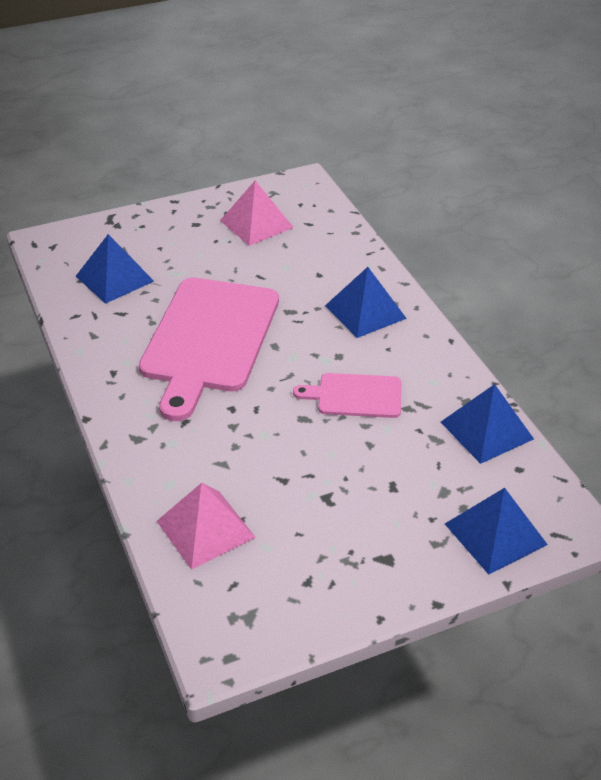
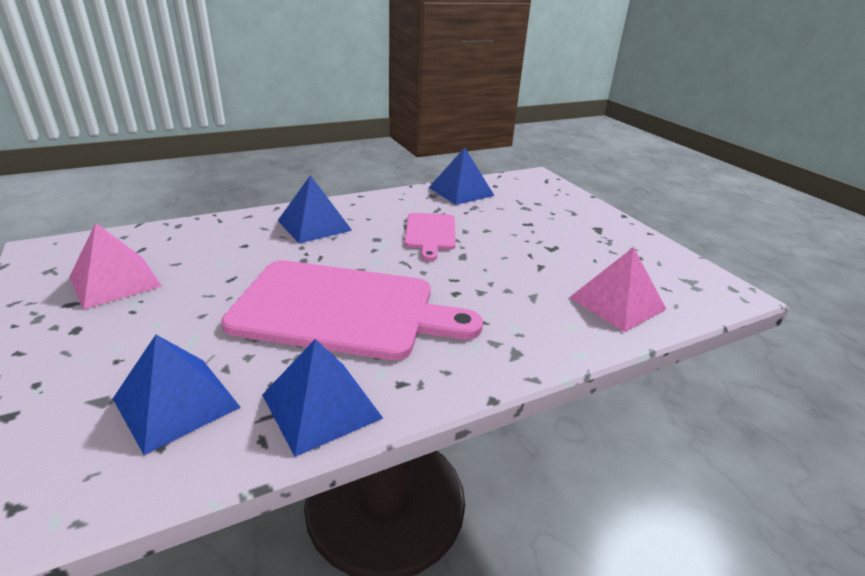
camera: 95 degrees left, 10 degrees down
(495, 534) = (555, 196): blue pyramid -> blue pyramid (321, 406)

